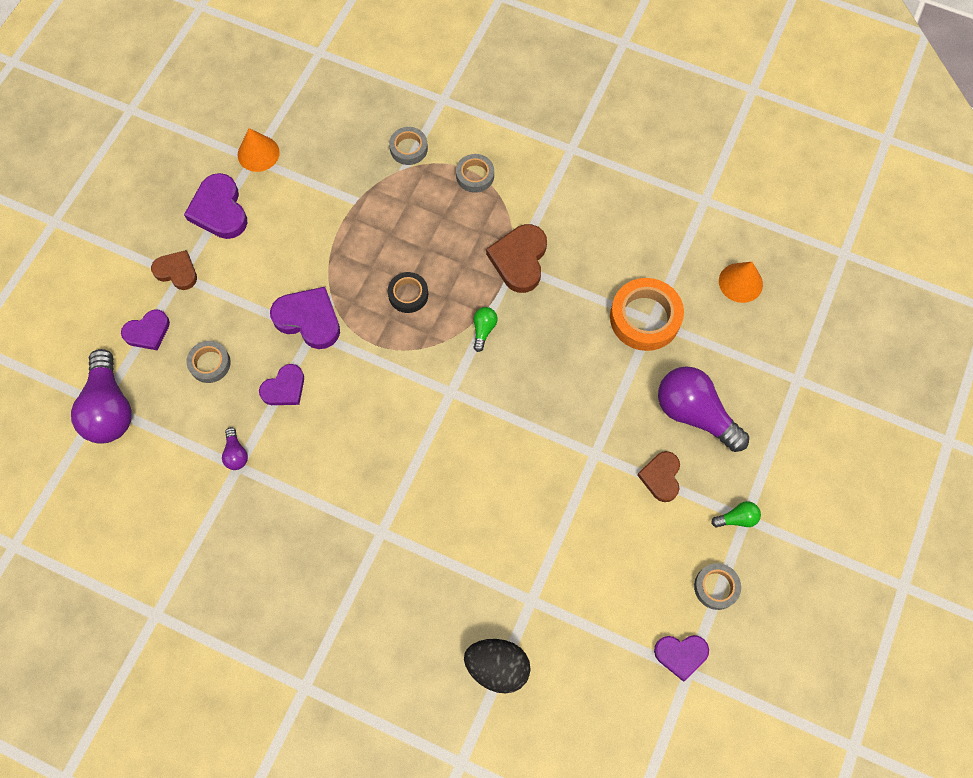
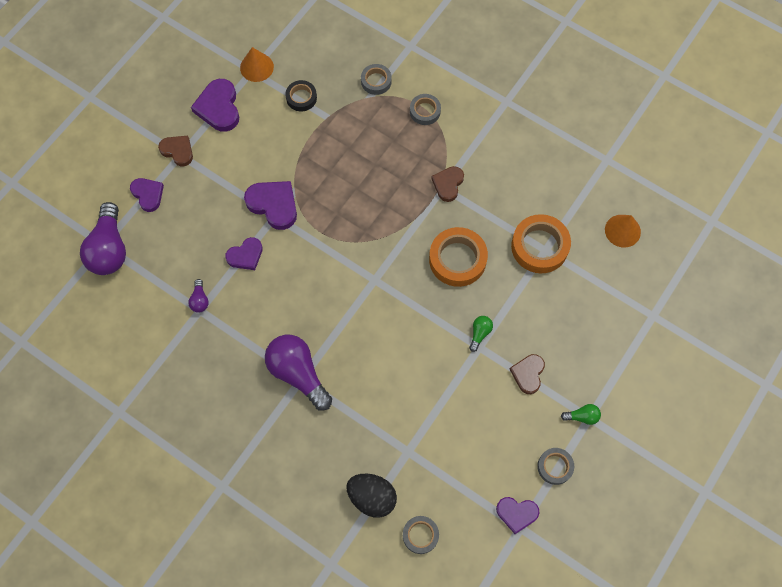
camera: 10 degrees right, 0 degrees up
(148, 332) = (148, 194): purple heart -> purple heart turned 105 degrees counterclockwise
(210, 363) = (191, 227): grey tape -> grey tape (420, 535)
(408, 294) = (355, 198): black tape -> black tape (301, 98)
(483, 330) = (409, 235): green light bulb -> green light bulb (479, 333)
(519, 260) = (448, 184): brown heart -> brown heart, size x0.65
(548, 350) = (457, 259): none -> orange tape
(694, 413) = (564, 329): purple light bulb -> purple light bulb (298, 373)

